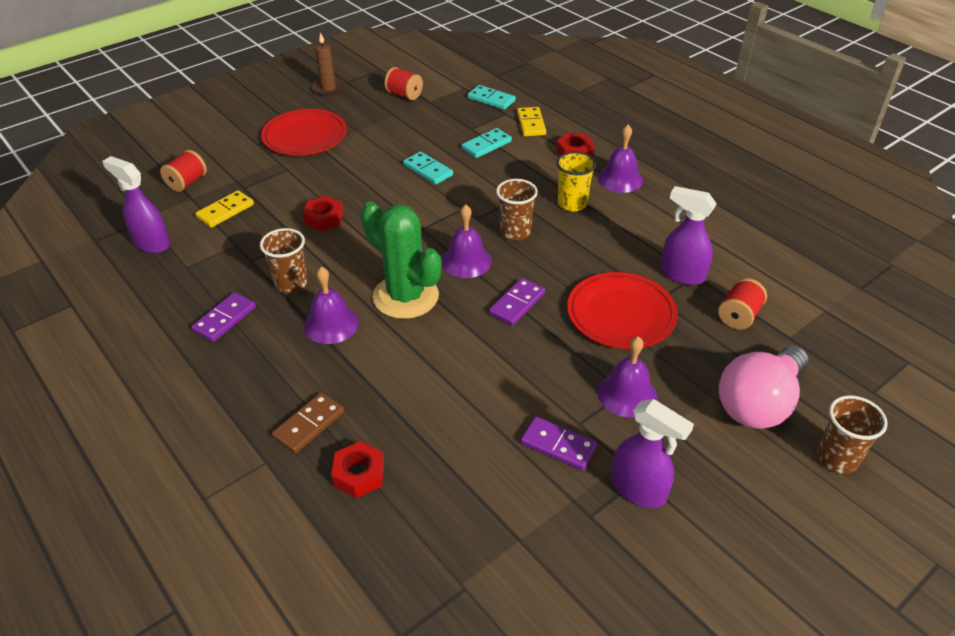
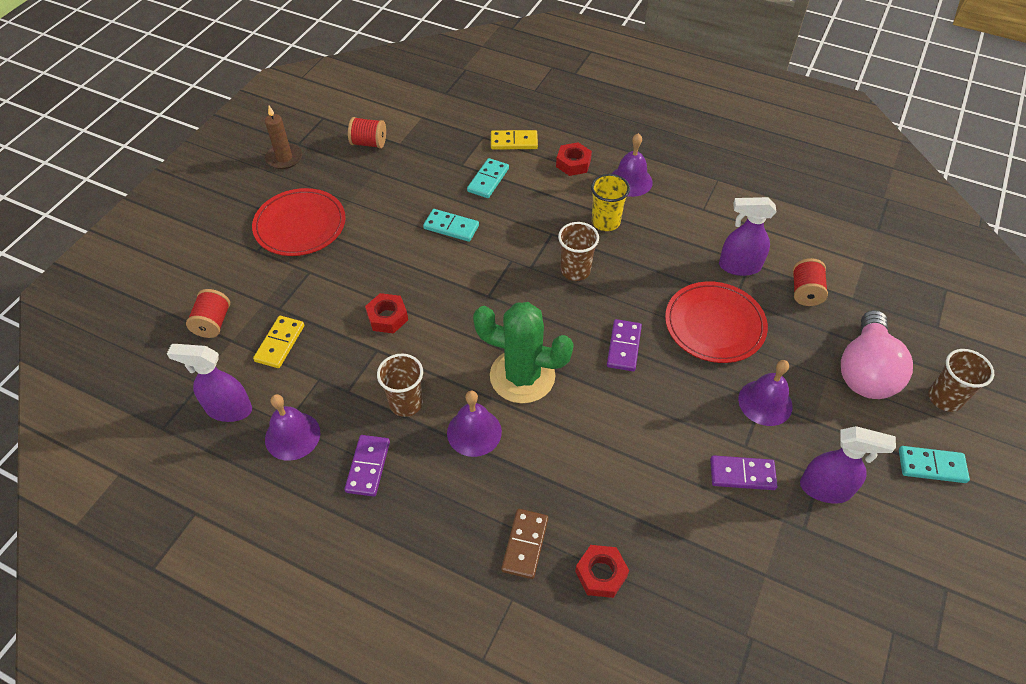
camera: 25 degrees left, 10 degrees up
(466, 261) = (552, 317): purple bell -> purple bell (292, 435)
(491, 99) = (458, 124): turquoise domino -> turquoise domino (931, 466)
(531, 124) = (514, 142): yellow domino -> yellow domino turned 60 degrees counterclockwise

